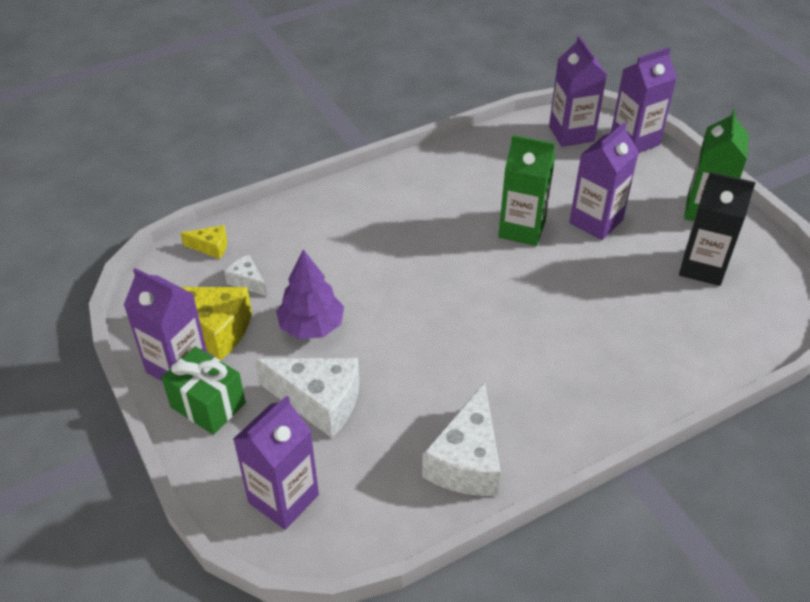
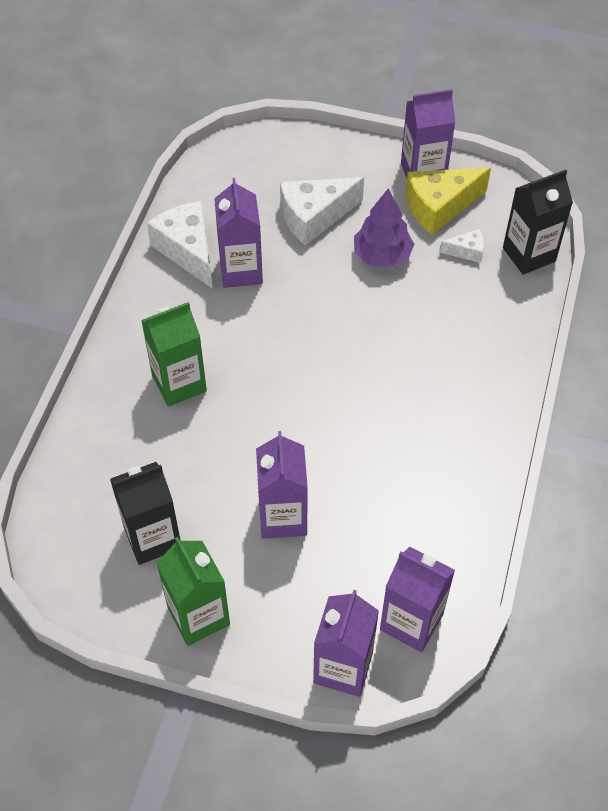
camera: 135 degrees right, 10 degrees up
(208, 405) = (374, 168): green gift -> none
(211, 247) = (529, 254): yellow cheese -> black carton
(283, 498) = (266, 159): purple carton -> purple carton (241, 271)
(522, 229) = (334, 456): green carton -> green carton (179, 383)

